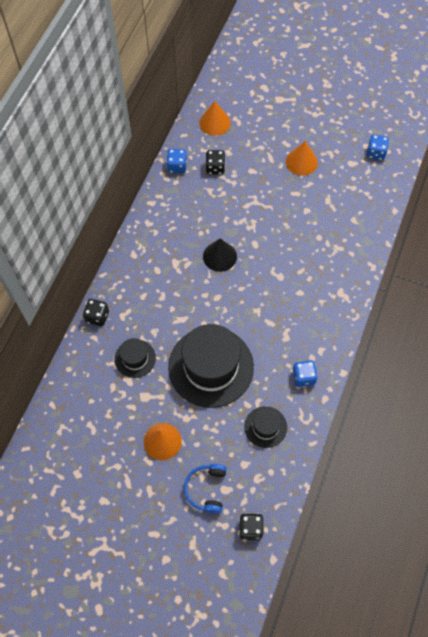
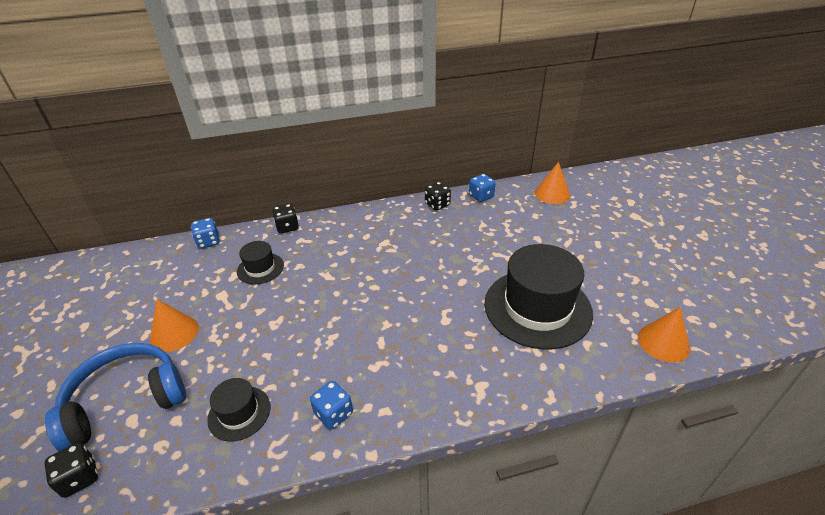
camera: 55 degrees right, 25 degrees down
(206, 489) = (126, 401): blue headphones -> blue headphones, size x1.77
(211, 367) = (288, 324): black hat -> black hat (537, 308)
(215, 168) = (509, 216): black dice -> black dice (437, 204)
(219, 256) = (421, 265): black cone -> none
(301, 162) = (594, 264): orange cone -> orange cone (663, 342)
(376, 153) = (692, 315): blue dice -> blue dice (208, 242)

